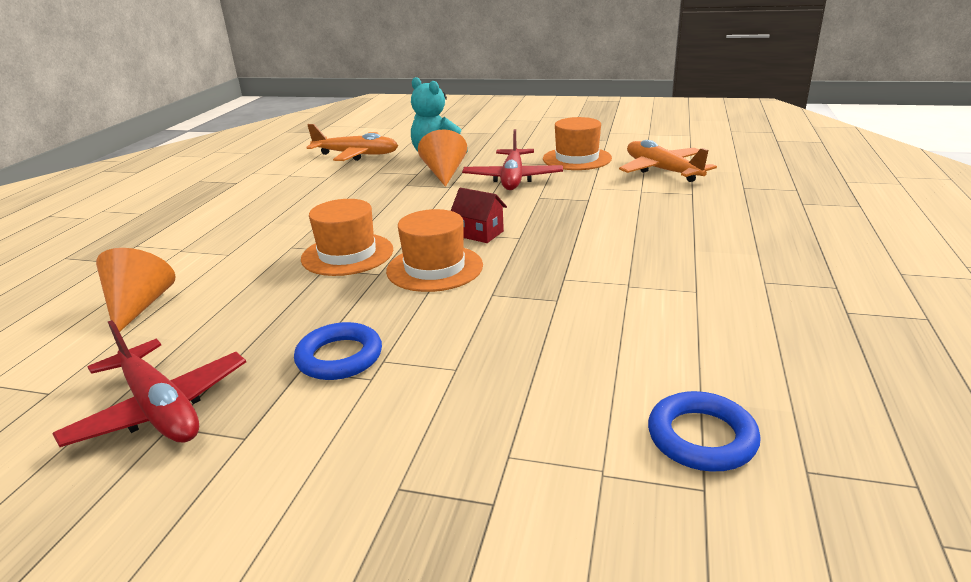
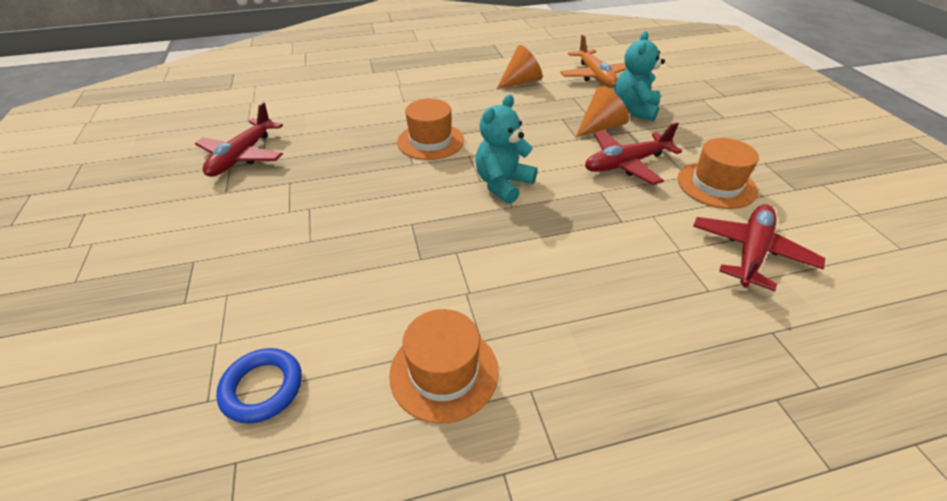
camera: 60 degrees right, 15 degrees up
(139, 306) = (331, 104): orange cone -> orange cone (521, 82)
(339, 357) = (306, 191): blue ring -> none
(434, 268) = (434, 184): orange hat -> orange hat (444, 372)
(479, 233) = (503, 184): red house -> turquoise teddy bear
(661, 170) = (750, 252): orange plane -> red plane

